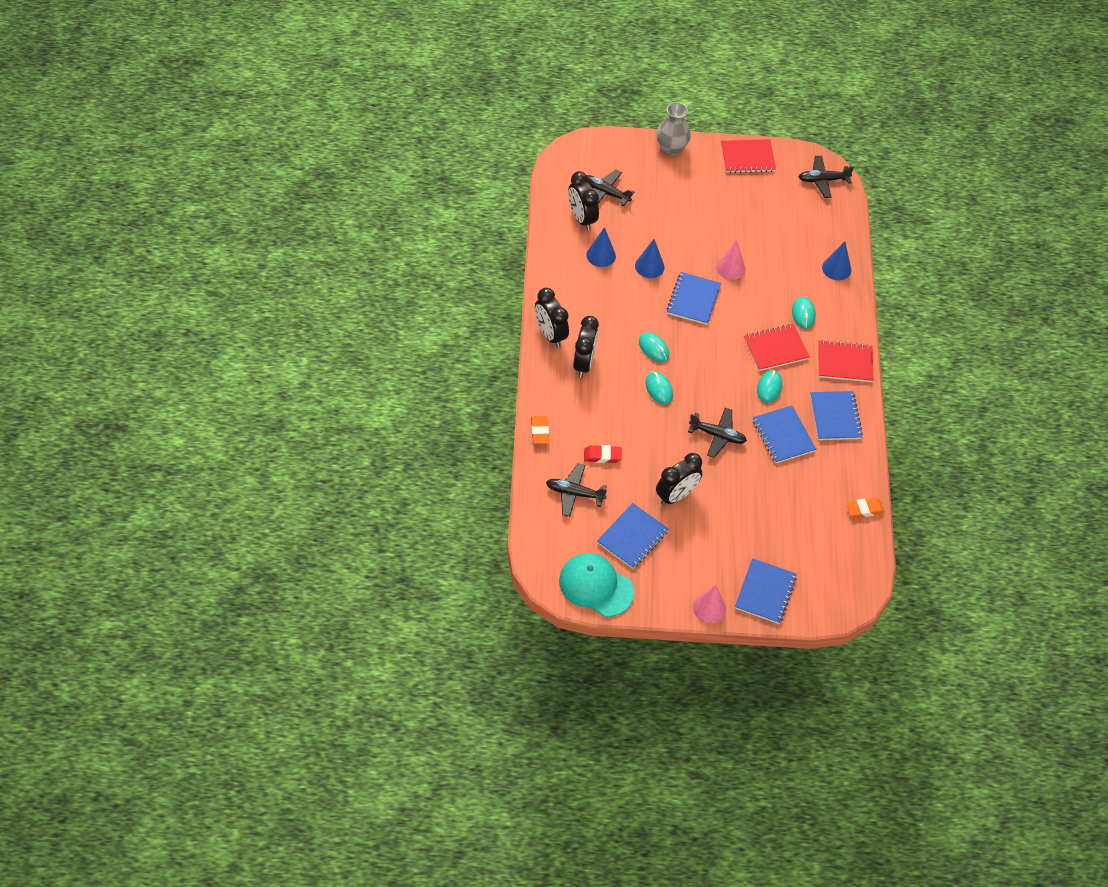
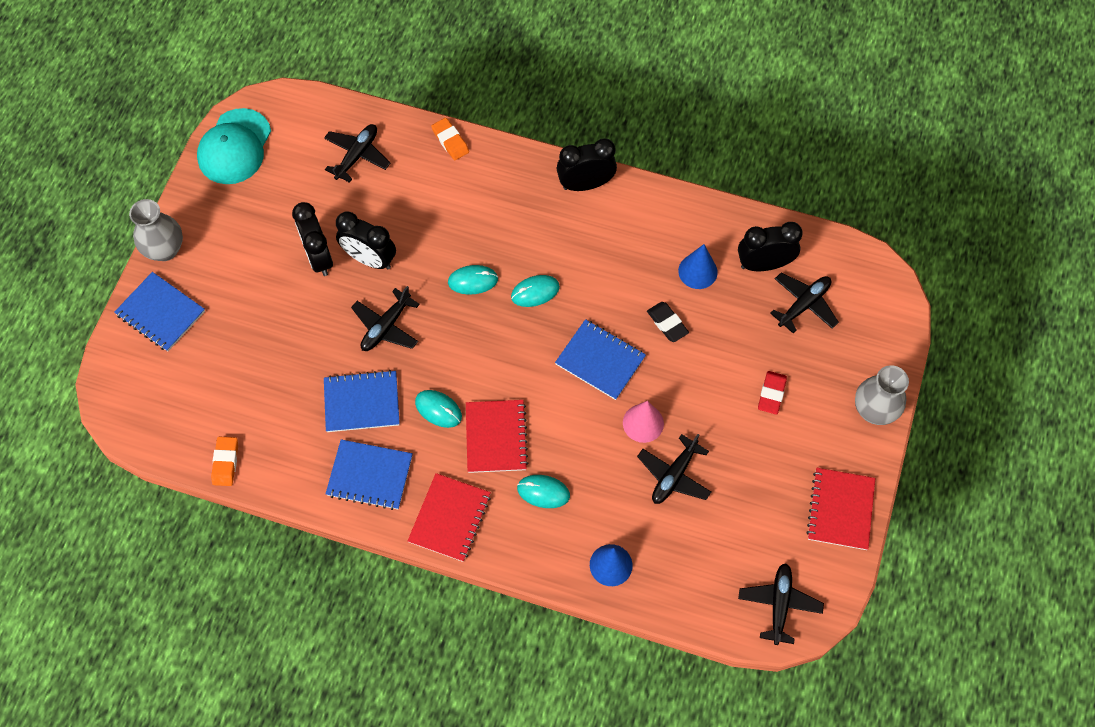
camera: 110 degrees right, 10 degrees up
(539, 431) = (450, 141): orange eraser -> orange eraser turned 45 degrees clockwise
(584, 363) = (533, 209): black clock -> black clock (370, 259)
(596, 586) = (234, 147): turquoise cap -> turquoise cap turned 150 degrees clockwise
(602, 456) = (397, 195): red eraser -> red eraser (771, 394)
(632, 537) = (281, 198): blue notebook -> none
(649, 266) = (667, 323): blue cone -> black eraser
(709, 608) = (165, 249): pink cone -> grey vase
(761, 245) = (674, 475): none -> black plane

